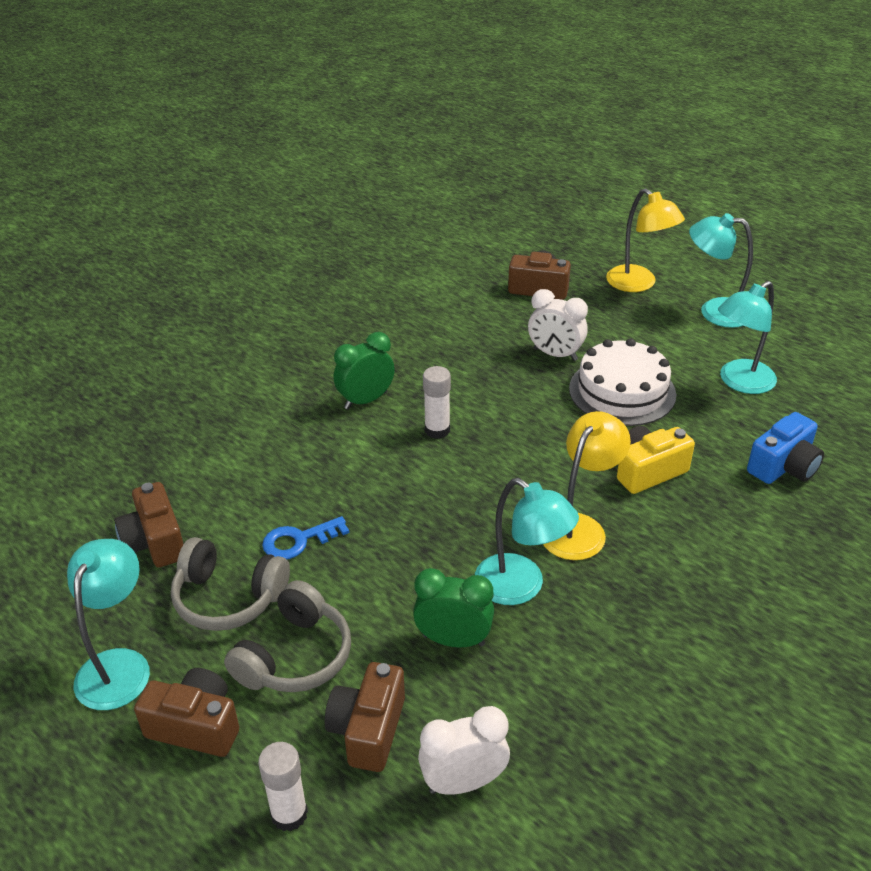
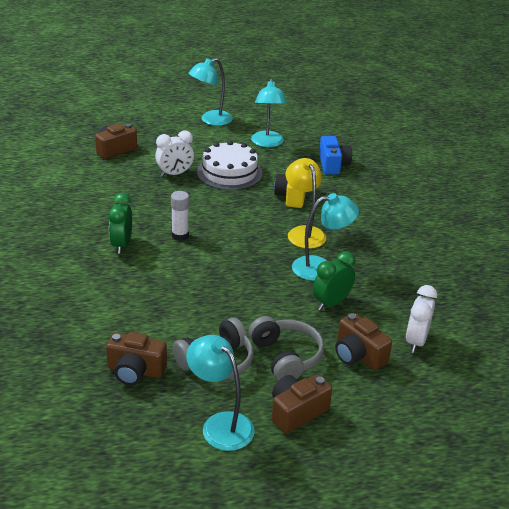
camera: 55 degrees left, 5 degrees down
(289, 814) = (384, 403): white glue stick -> none
(299, 540) = (203, 318): blue key -> none
(638, 284) = (158, 125): yellow lamp -> none

